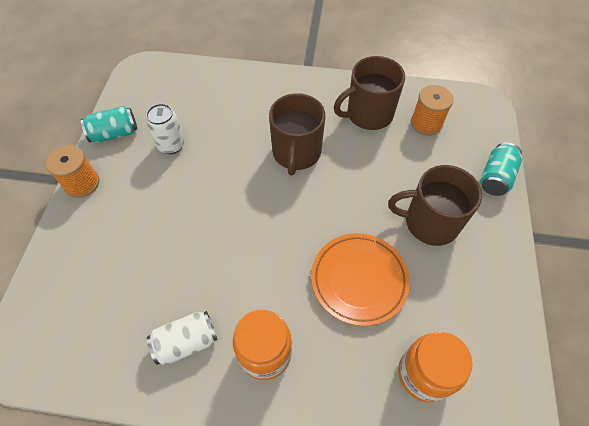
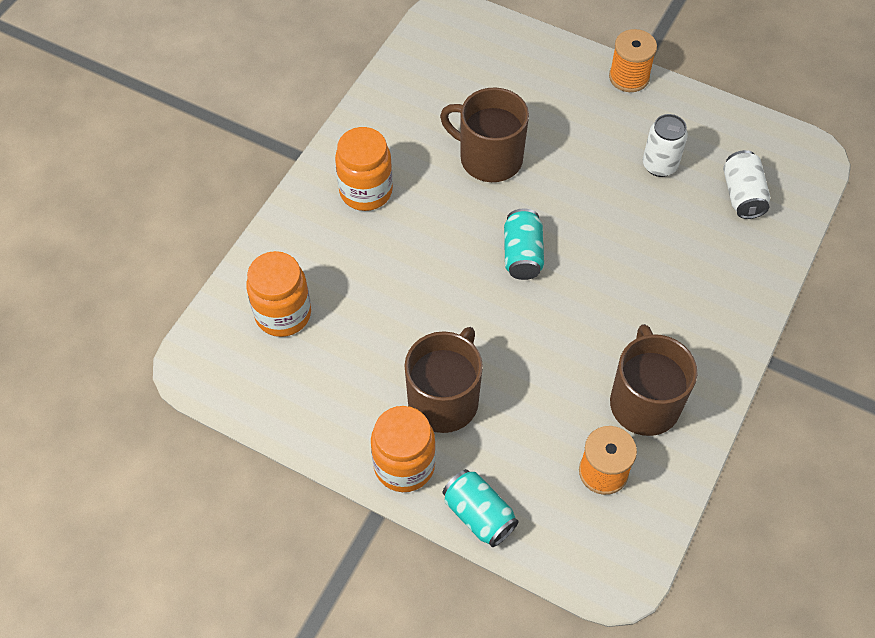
camera: 110 degrees right, 0 degrees up
(114, 133) = (696, 114): turquoise can -> turquoise can (522, 254)
(186, 342) = (405, 134): white can -> white can (742, 195)
(296, 153) = (603, 292): brown mug -> brown mug (489, 158)
(359, 280) = (404, 296): orange plate -> none
(492, 231) = (404, 465): none -> orange jar

